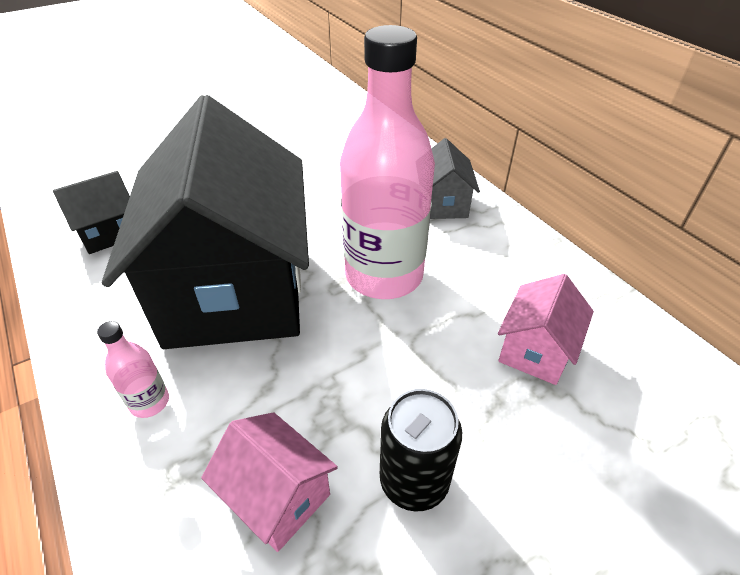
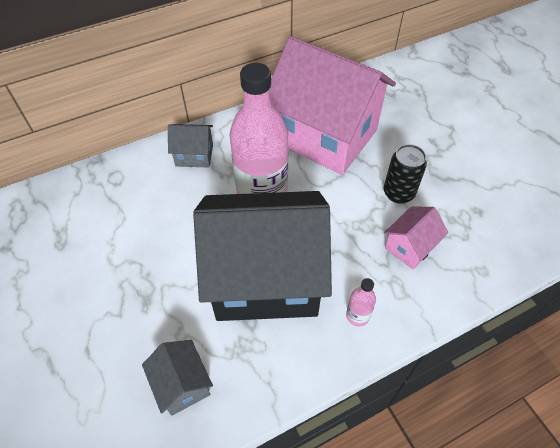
camera: 85 degrees left, 10 degrees up
(110, 232) = (182, 384): black house -> grey house
(535, 350) = (325, 136): pink house -> pink house, size x2.41

